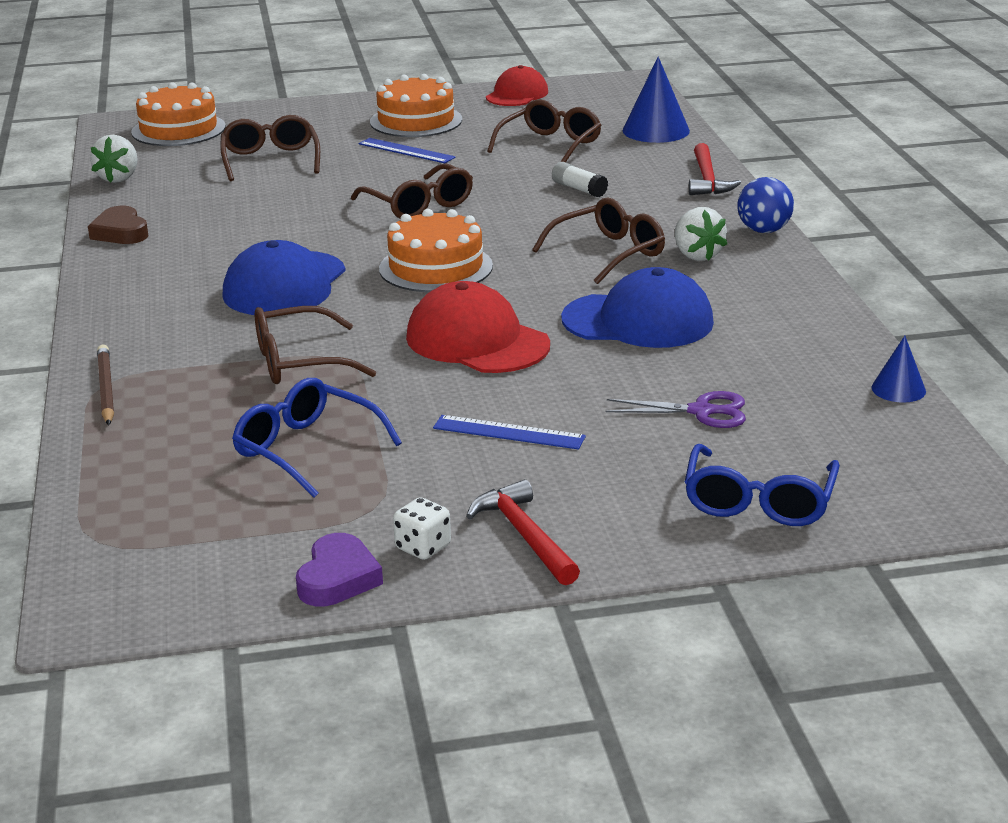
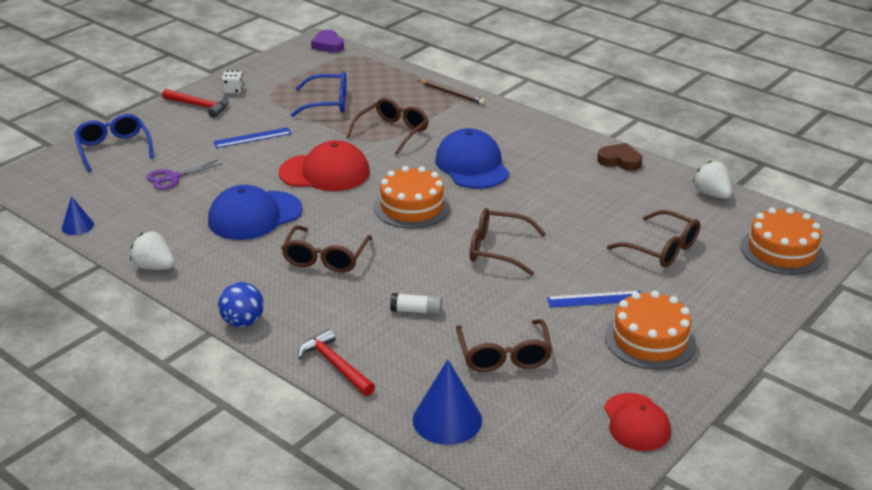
camera: 140 degrees right, 5 degrees up
(338, 578) = (251, 73): purple heart -> purple heart (328, 45)
(696, 255) = (268, 279): white strawberry -> white strawberry (154, 267)

